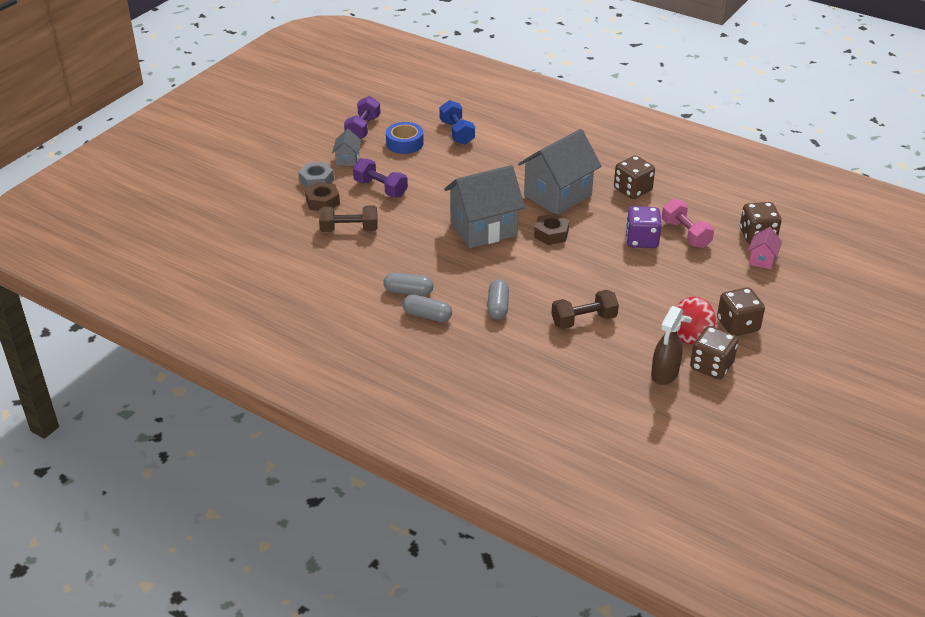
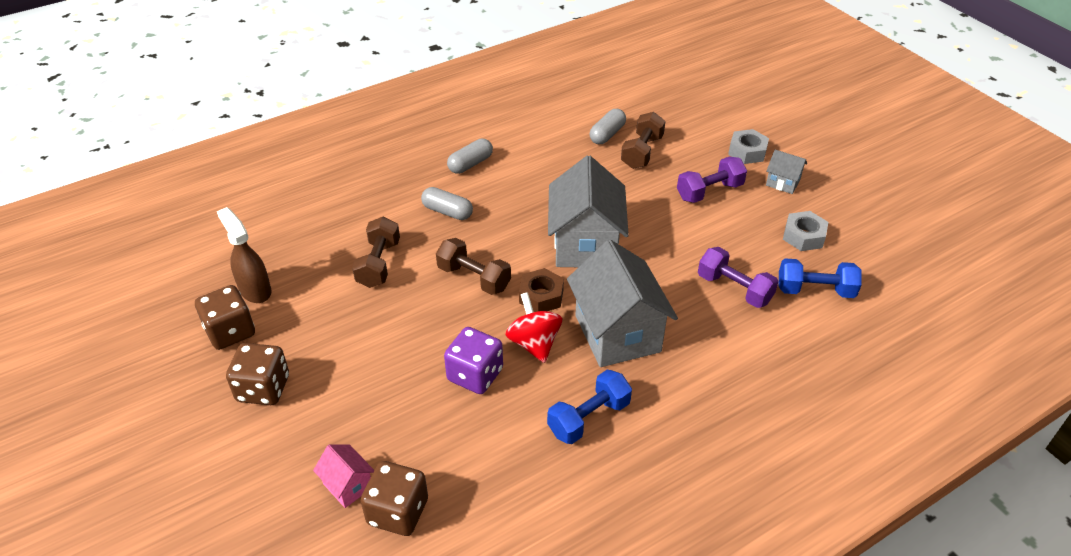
camera: 115 degrees right, 5 degrees up
(322, 202) = (703, 147): brown nut -> none
(363, 128) = (853, 212): purple dumbbell -> purple dumbbell (734, 289)
(404, 143) = (803, 236): blue tape -> grey nut
(408, 291) = (514, 163): grey capsule -> grey capsule (607, 134)
(559, 269) = (474, 278): none -> brown dumbbell
(632, 190) = (589, 418): brown dice -> blue dumbbell
(685, 234) = (457, 428): pink dumbbell -> none
(691, 335) = (286, 338): red spinning top -> red spinning top (534, 343)

